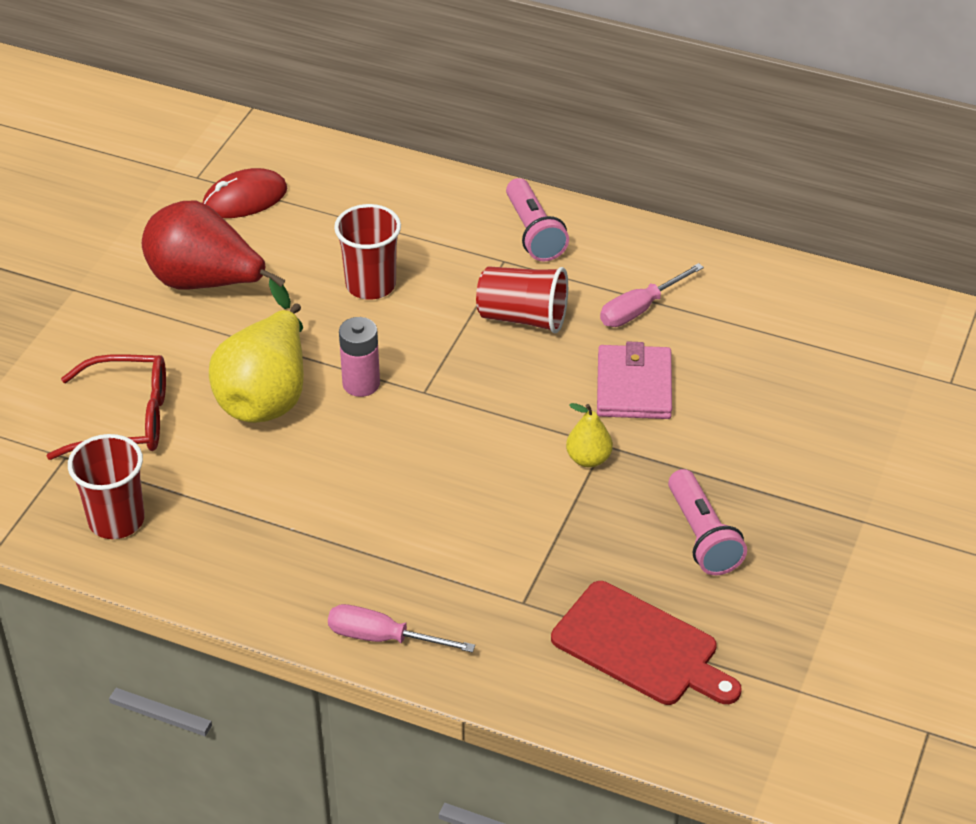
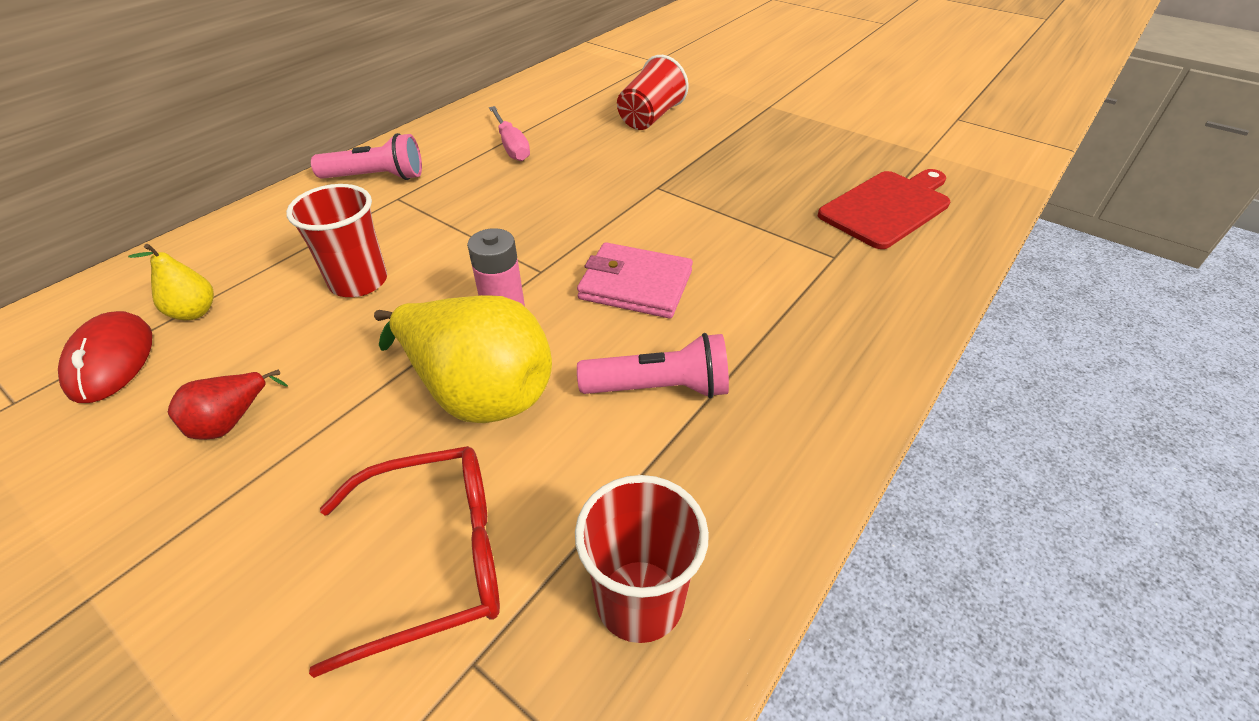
camera: 75 degrees left, 0 degrees up
(125, 419) = (434, 558): red glasses -> red glasses turned 60 degrees clockwise
(206, 283) = (231, 421): red pear -> red pear, size x0.48
(383, 638) = (878, 352): pink screwdriver -> none
(523, 318) = (480, 200): red cup -> red cup (650, 117)
(588, 459) = (671, 196): yellow pear -> yellow pear (194, 312)
(634, 386) = (598, 163): pink wallet -> pink wallet (635, 285)
(702, 536) = (772, 162): pink flashlight -> pink flashlight (659, 388)

